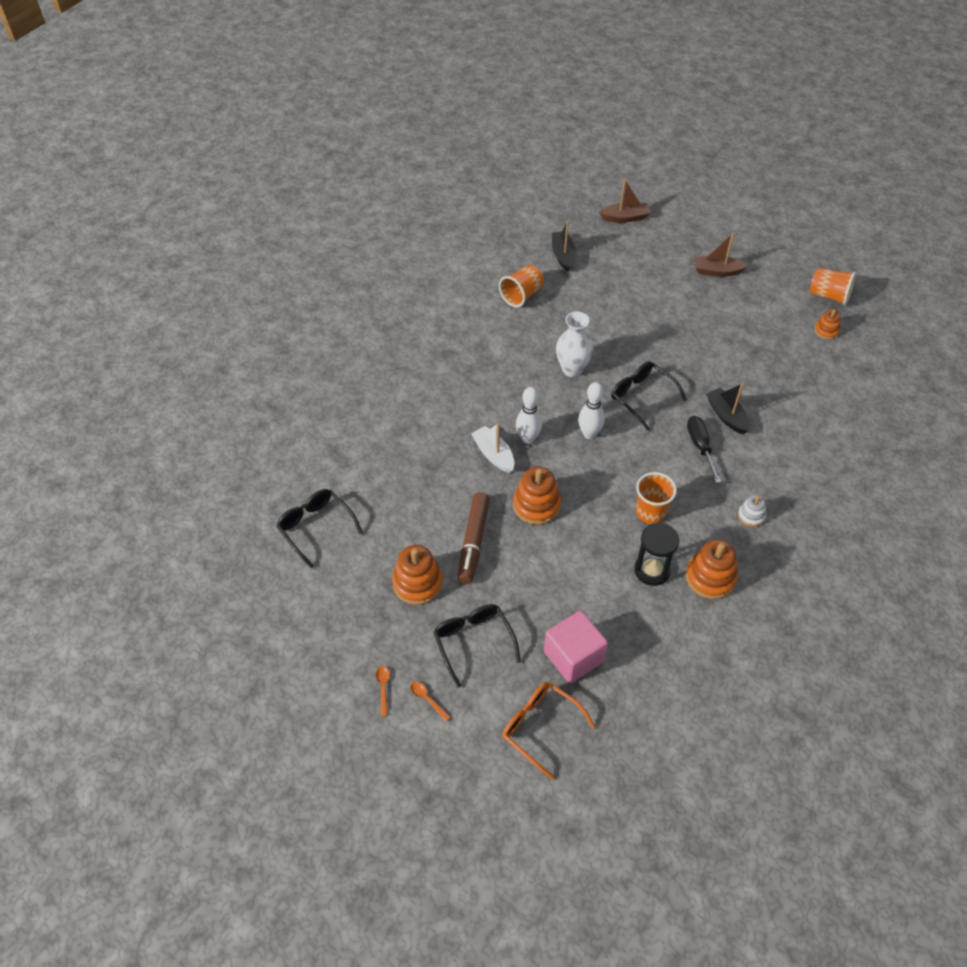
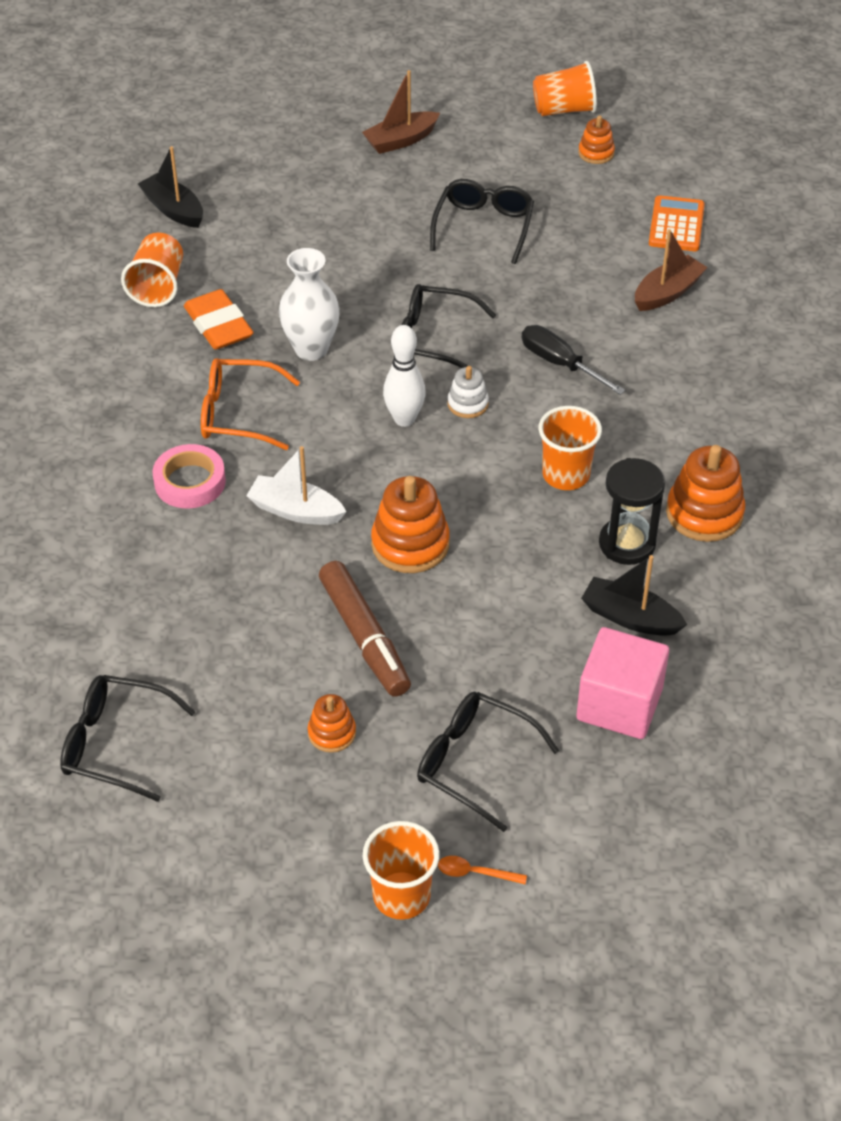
camera: 35 degrees left, 5 degrees down
(383, 688) = (401, 896): orange spoon -> orange cup
(417, 583) = (332, 733): orange stacking toy -> orange stacking toy, size x0.56
(454, 410) = (190, 482): none -> pink tape
(528, 439) = (326, 466): white bowling pin -> none
(535, 332) = (218, 325): none -> orange eraser
(540, 727) = (651, 815): orange glasses -> orange glasses (238, 414)
(625, 217) = (220, 125): brown boat -> brown boat (667, 292)
(723, 344) = (483, 226): none -> black glasses
(726, 416) = (561, 310): black boat -> black boat (630, 617)
(751, 516) = (690, 414): white stacking toy -> white stacking toy (467, 404)
(839, 398) = (676, 225): none -> orange calculator

